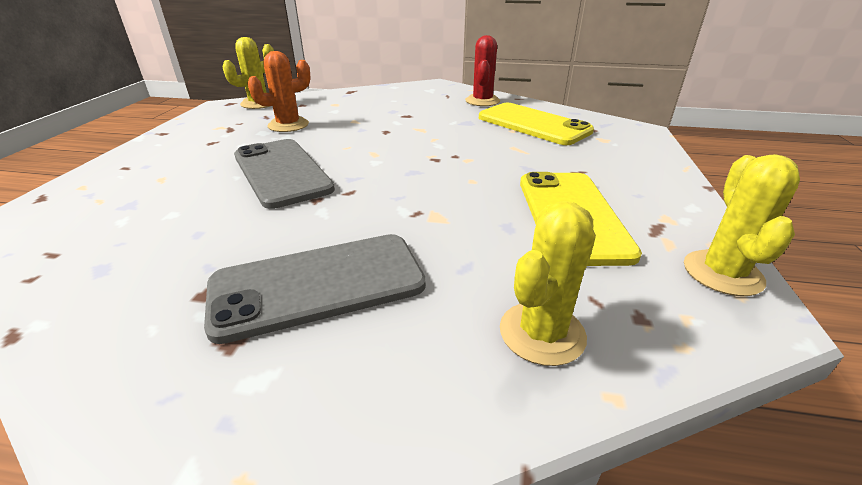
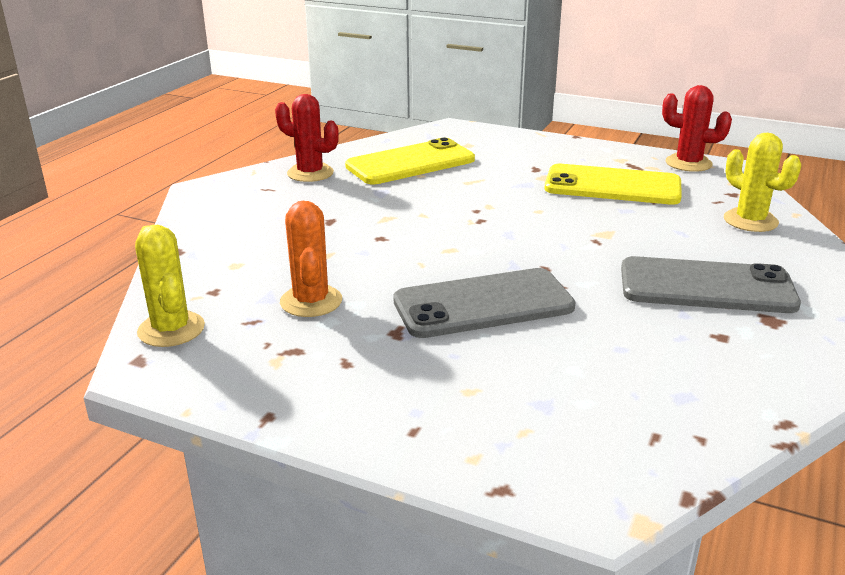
camera: 75 degrees left, 5 degrees down
(318, 285) = (706, 287): grey phone -> grey phone turned 75 degrees counterclockwise
(722, 273) = (688, 163): yellow cactus -> red cactus

